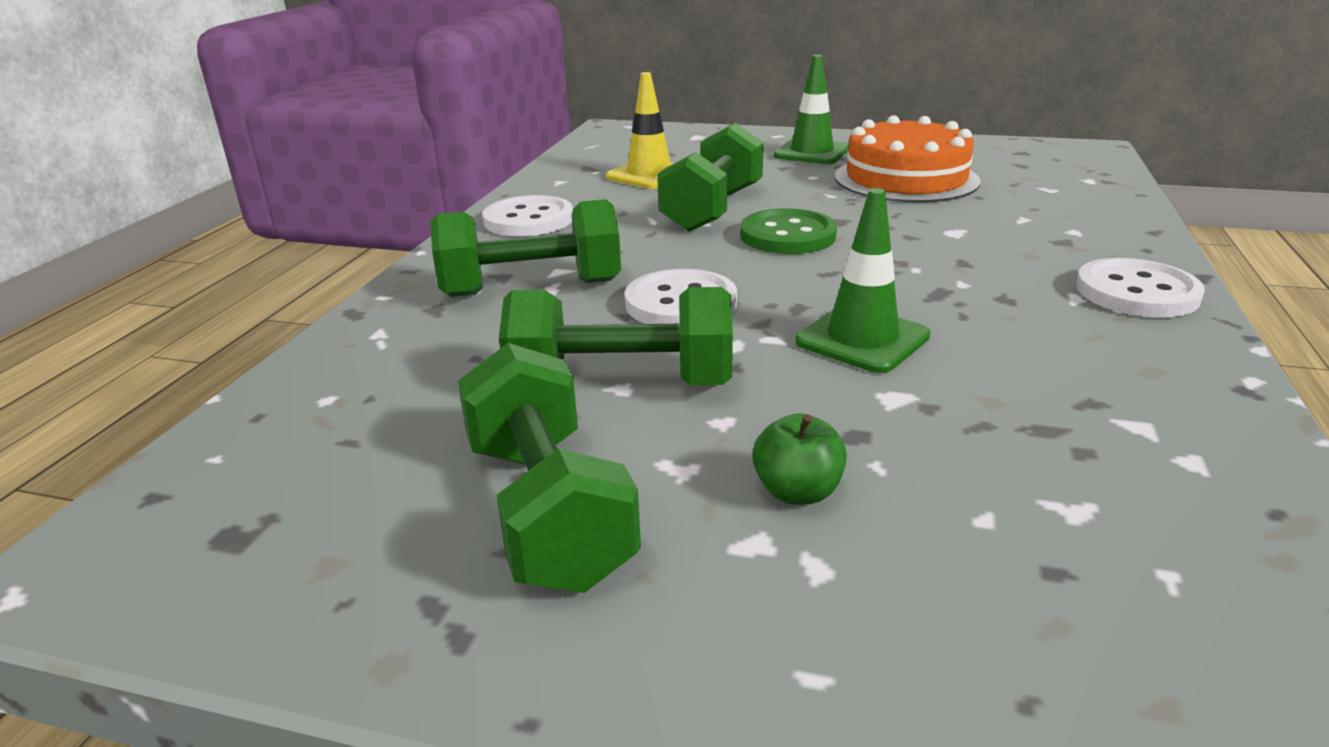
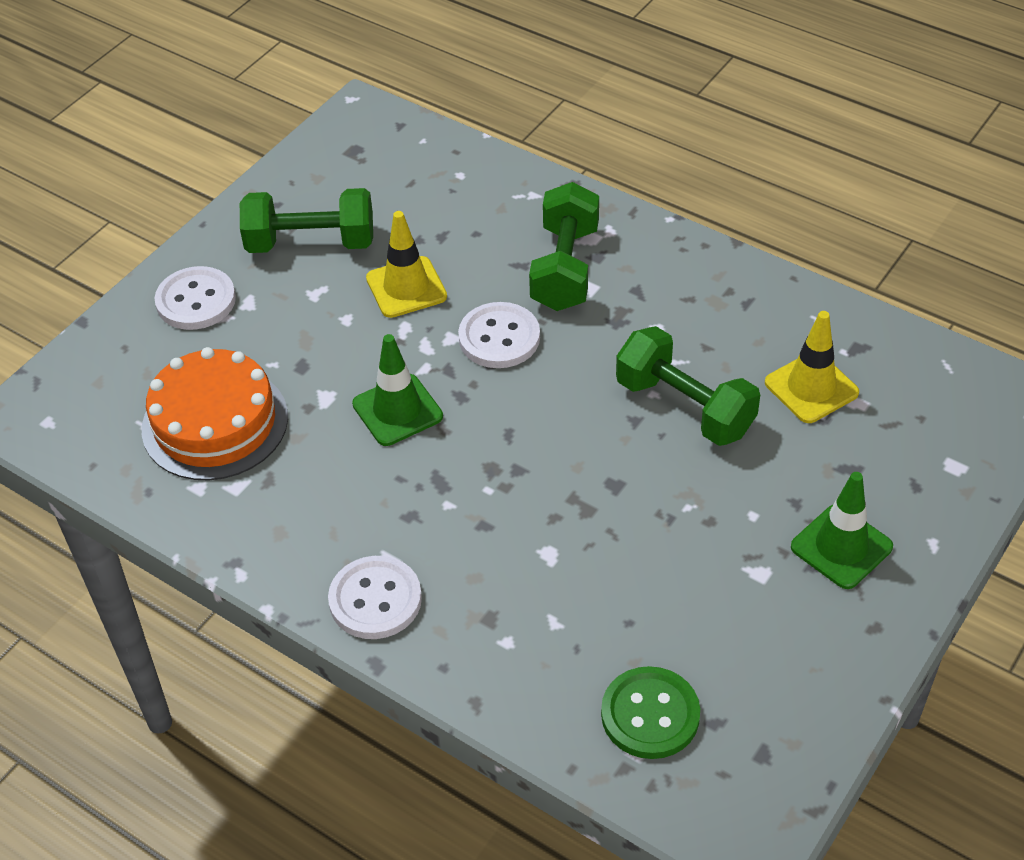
camera: 110 degrees right, 20 degrees up
(528, 220) = (713, 284): white button -> white button (196, 301)
(622, 385) = (406, 287): green dumbbell -> yellow traffic cone
(787, 235) = (595, 436): green button -> green button (650, 715)
(797, 492) = (271, 327): green apple -> none
(906, 179) = (709, 588): orange cake -> orange cake (215, 423)

